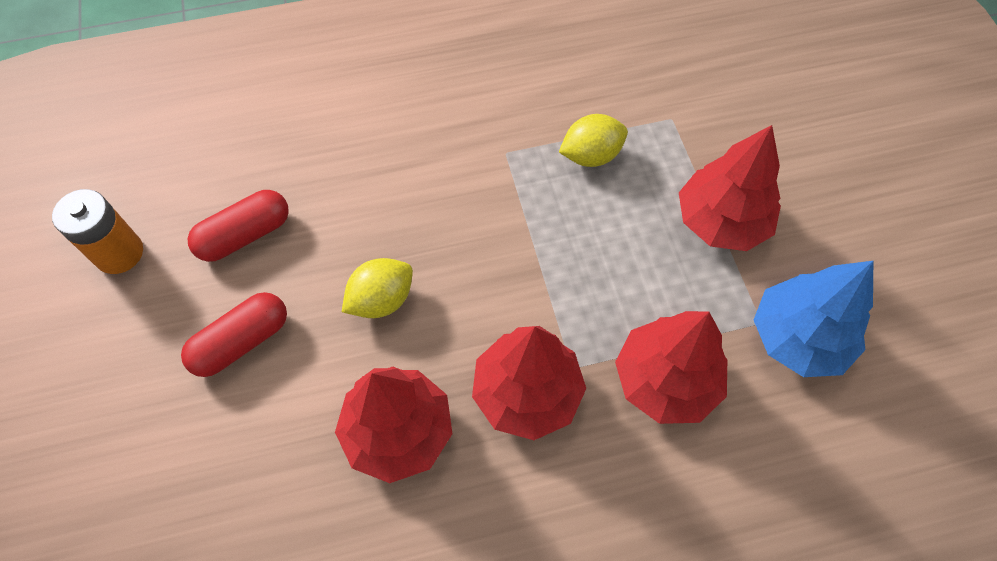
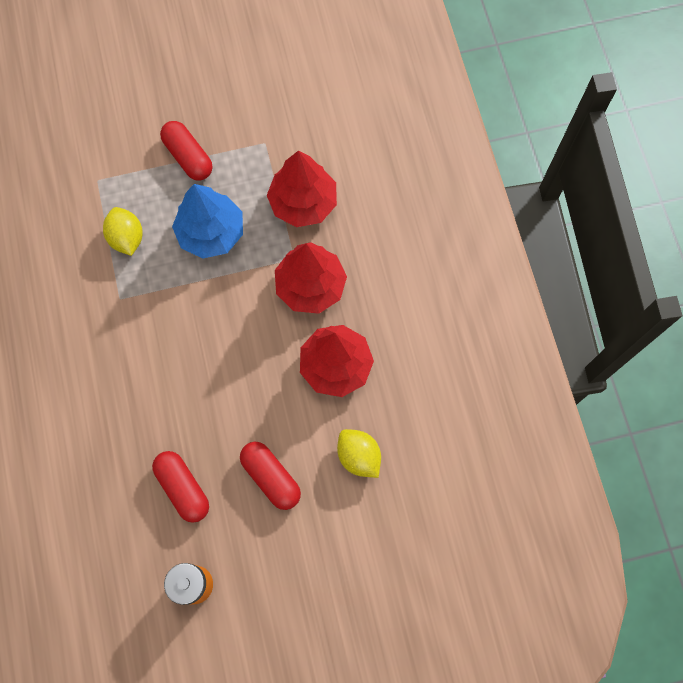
camera: 90 degrees left, 10 degrees up
(381, 300) = (241, 382): yellow lemon -> yellow lemon (358, 456)
(721, 221) = (188, 157): red tree -> red capsule
(798, 338) = (276, 123): blue tree -> blue tree (211, 233)

